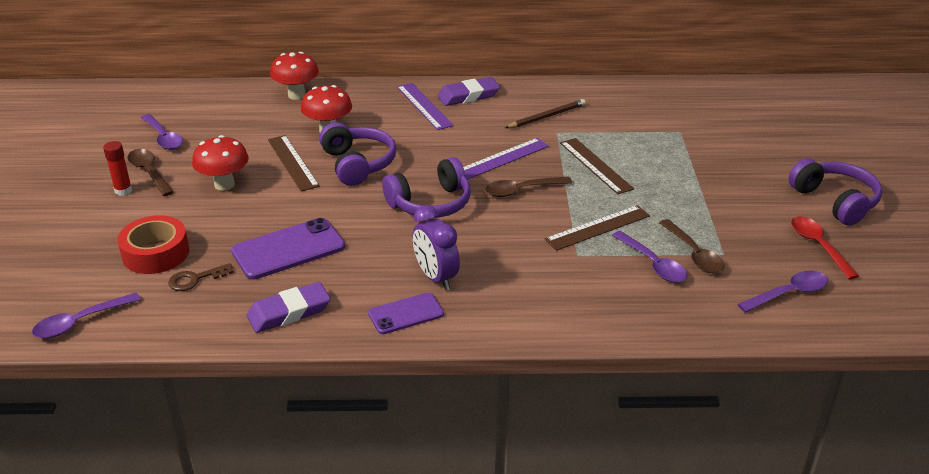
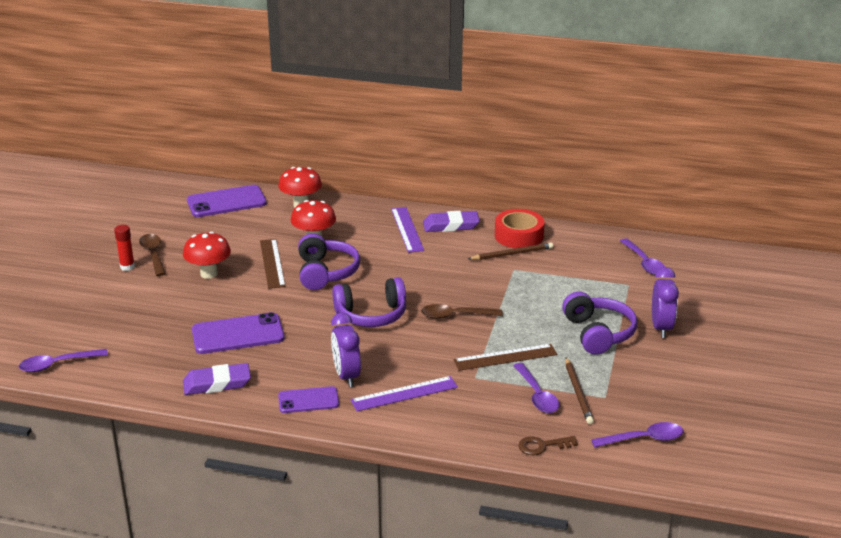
camera: 15 degrees right, 5 degrees down
(156, 253) = (133, 321): red tape -> red tape (519, 236)
(164, 138) = (176, 227): purple spoon -> purple spoon (644, 263)
(195, 279) = (155, 346): brown key -> brown key (542, 446)
(211, 103) = (226, 202): none -> purple phone
(502, 159) = (453, 286): purple ruler -> purple ruler (404, 394)
(595, 165) = (533, 304): brown ruler -> none
(694, 254) = (578, 393): brown spoon -> brown pencil
(737, 171) = (661, 328): none -> purple clock
(818, 246) = (696, 404): red spoon -> none
(835, 201) = (737, 368): purple headphones -> purple headphones (598, 333)

